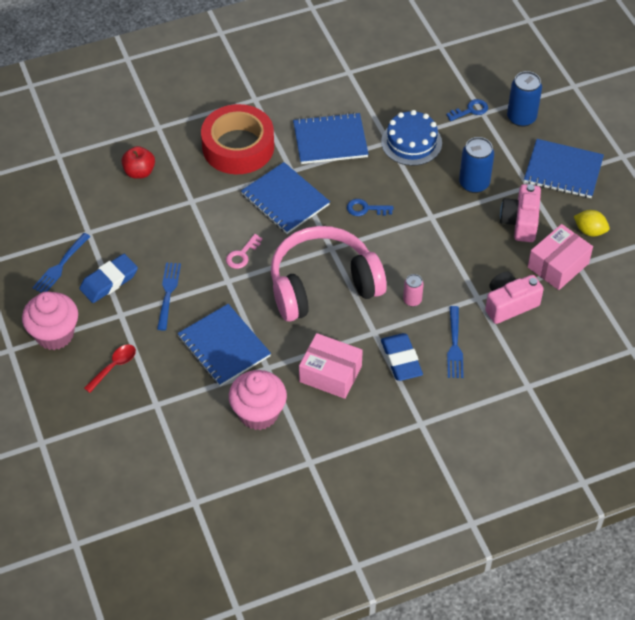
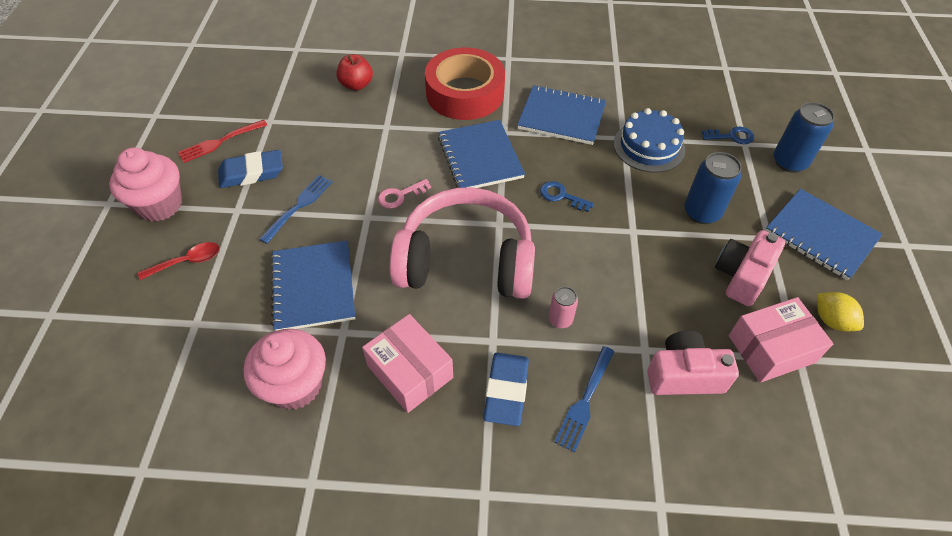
camera: 25 degrees right, 0 degrees up
(61, 265) = (220, 141): blue fork -> red fork

